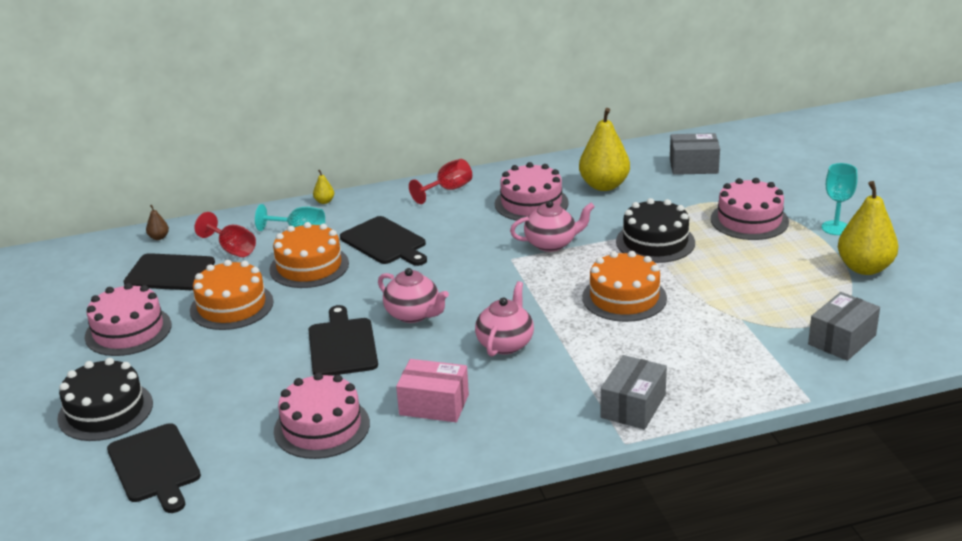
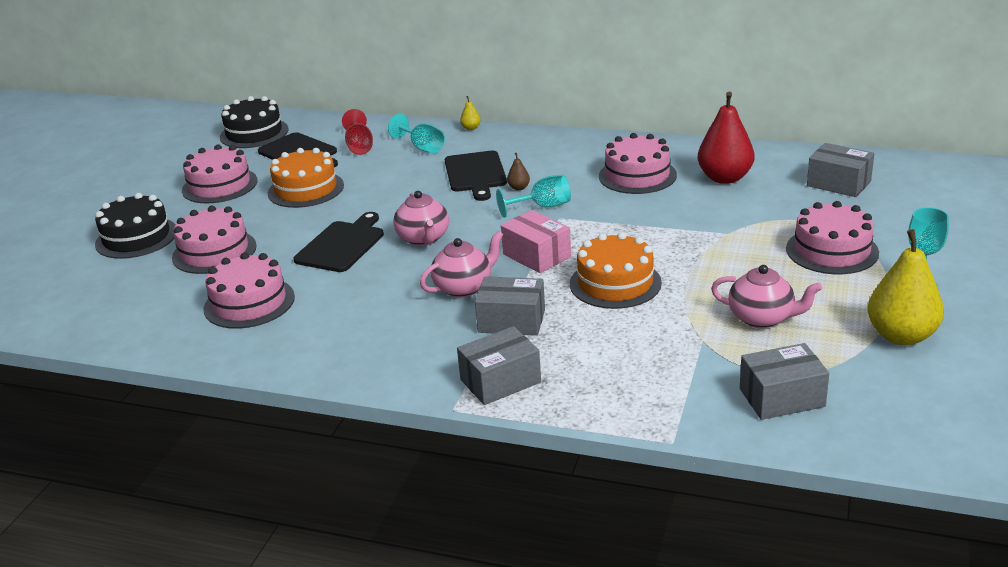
camera: 35 degrees right, 0 degrees up
(155, 466) = (115, 288): black cutting board -> none
(159, 237) = (322, 123): brown pear -> brown pear (519, 188)
(216, 395) = (214, 252): none -> pink cake
(309, 266) = (396, 176): orange cake -> none
(434, 404) = (347, 316): pink box -> pink box (536, 255)
(447, 190) = (580, 145): red goblet -> none
(484, 254) = (542, 207): none -> turquoise goblet
(551, 244) = (610, 216): pink teapot -> pink teapot (762, 318)
(581, 356) = (511, 321): none -> grey box
(604, 185) = (724, 178): yellow pear -> red pear
(655, 242) = (709, 243): black cake -> black cake (254, 133)

